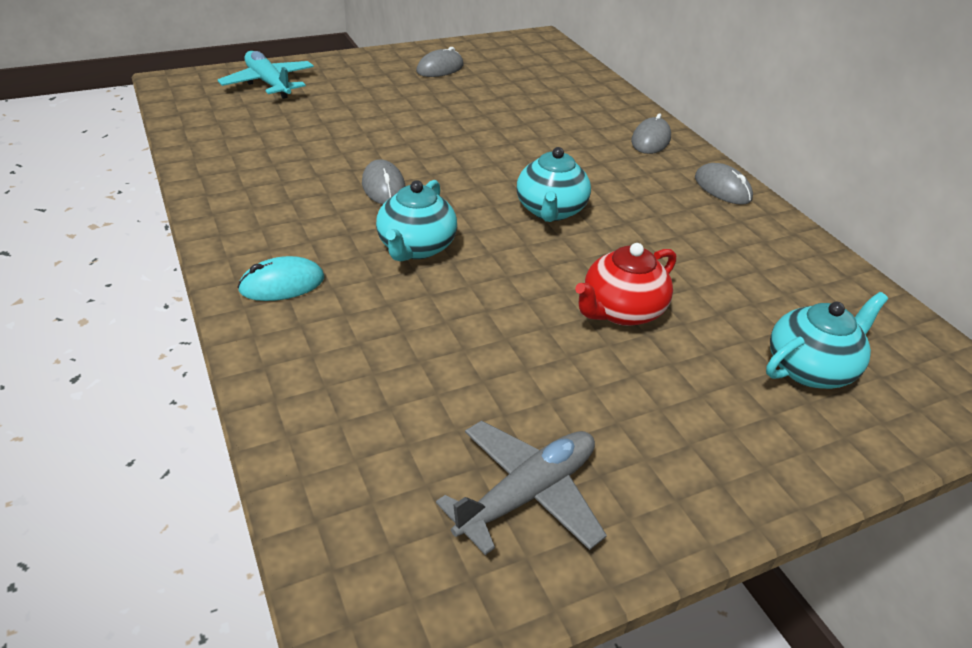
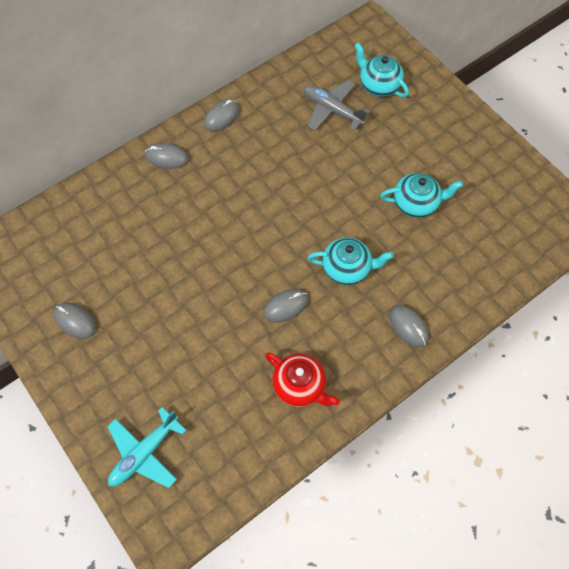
camera: 100 degrees left, 25 degrees up
(282, 284) = (408, 327): turquoise mouse -> grey mouse
(527, 494) = (497, 183): grey plane -> grey plane (332, 110)
(550, 211) = (281, 205): turquoise teapot -> turquoise teapot (416, 203)
(621, 311) = (366, 160): red teapot -> red teapot (300, 386)

